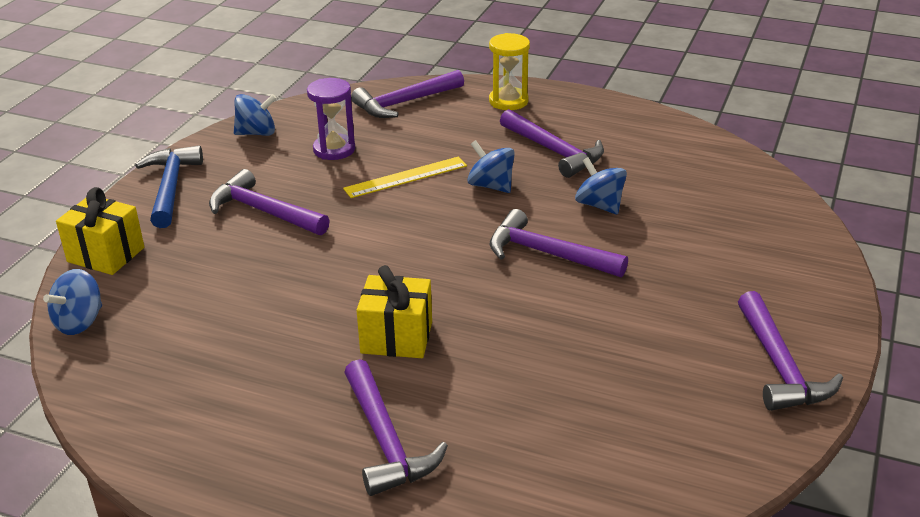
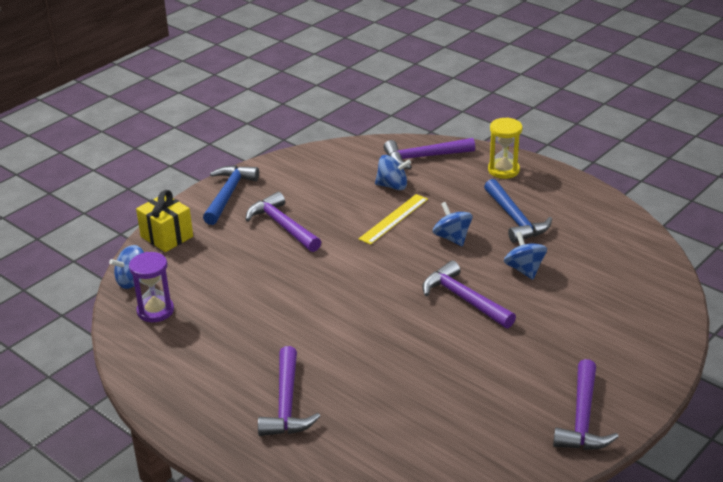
camera: 20 degrees right, 0 degrees up
(257, 133) = (305, 163): blue spinning top -> blue spinning top (392, 186)
(334, 149) = (353, 186): purple hourglass -> purple hourglass (155, 311)
(396, 337) = (327, 337): yellow gift -> none
(406, 177) = (394, 219): yellow ruler -> yellow ruler turned 45 degrees counterclockwise
(554, 151) = (515, 219): purple hammer -> blue hammer

